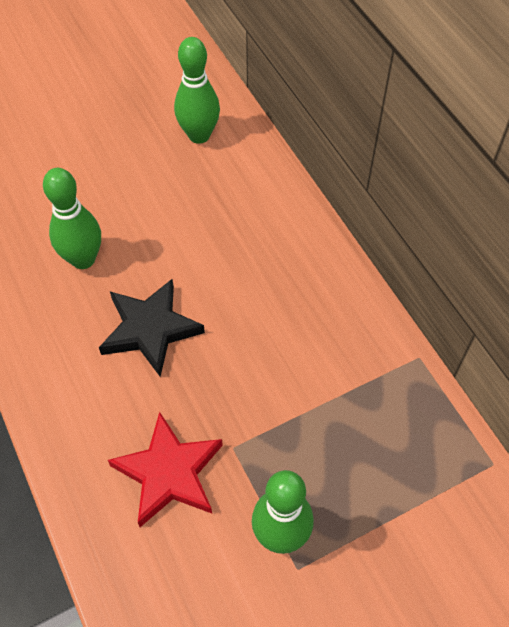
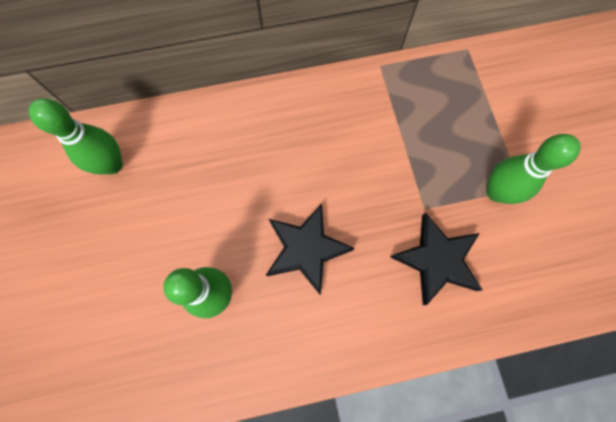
camera: 75 degrees left, 15 degrees up
(169, 473) = (437, 260): red star -> black star

